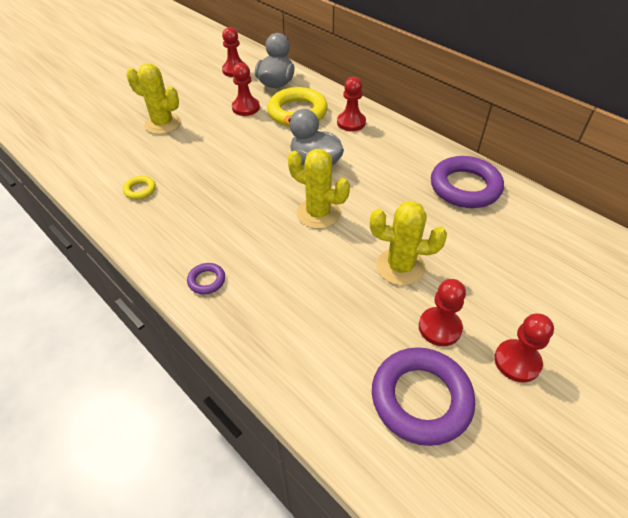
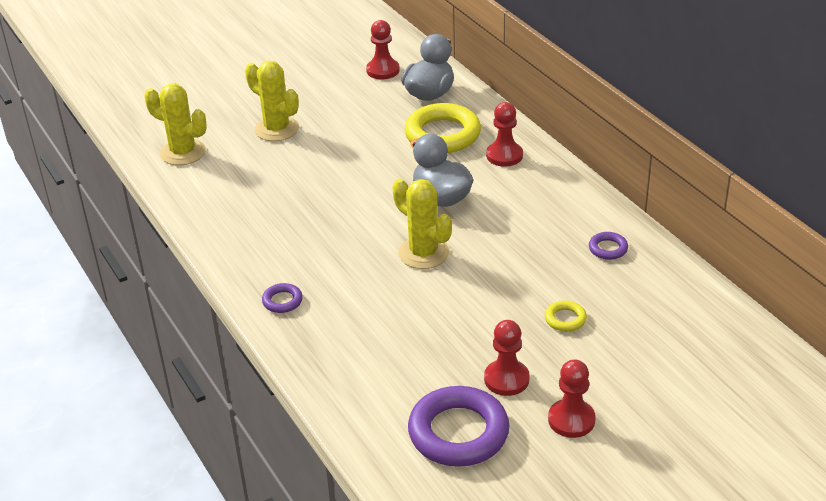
camera: 15 degrees right, 10 degrees down
(140, 190) = (234, 201): yellow ring -> yellow ring (565, 319)
(246, 108) = (381, 121): red pawn -> none
(400, 267) = (491, 319): yellow cactus -> yellow cactus (183, 152)
(465, 187) = (608, 249): purple ring -> purple ring, size x0.45

